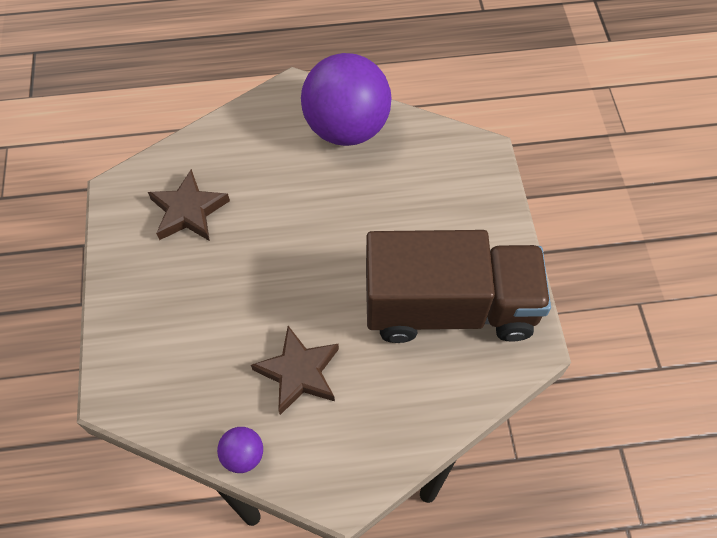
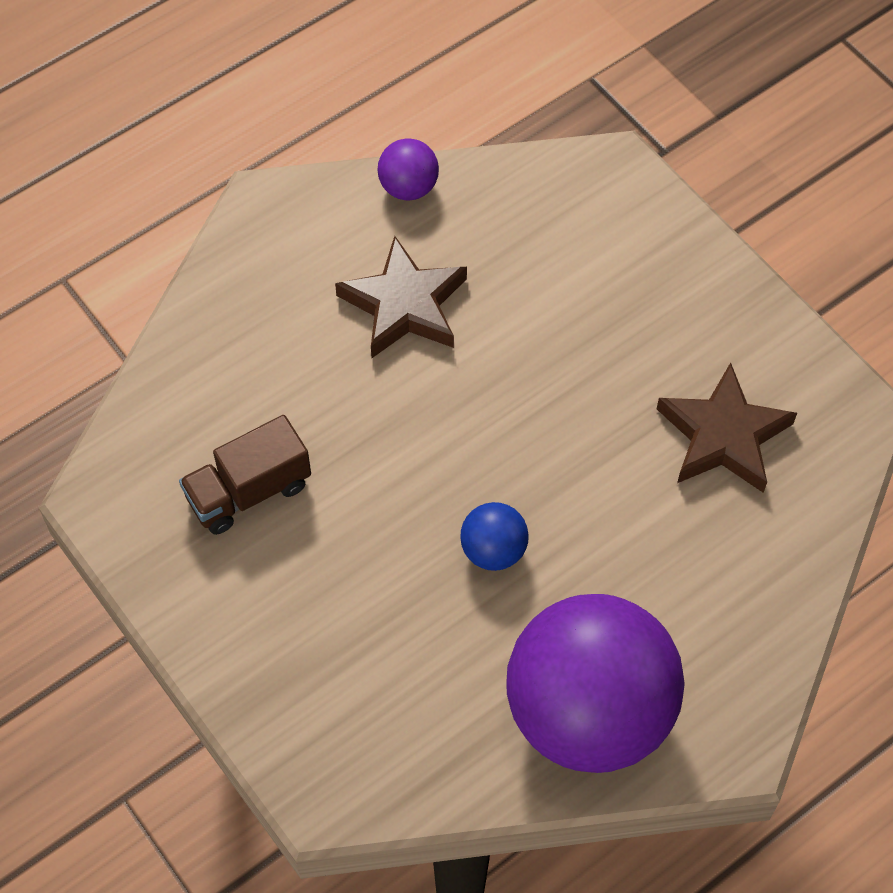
camera: 150 degrees right, 0 degrees up
(341, 214) = (493, 550): none -> blue ball
(449, 307) = (248, 491): brown truck -> brown truck, size x0.44

